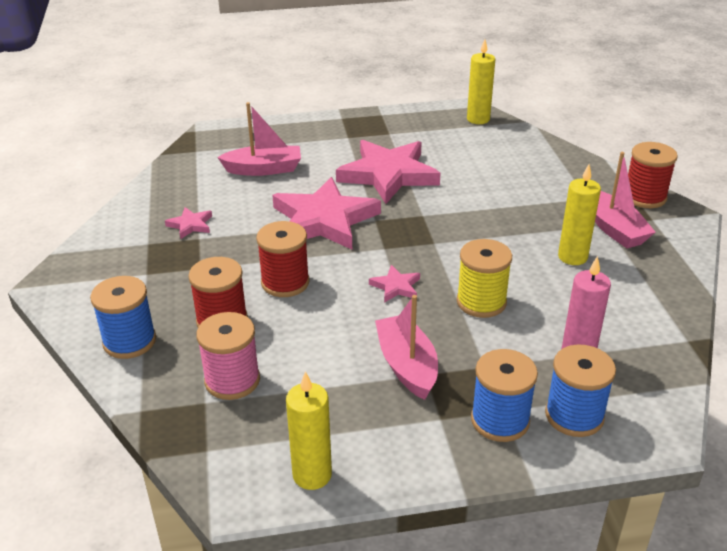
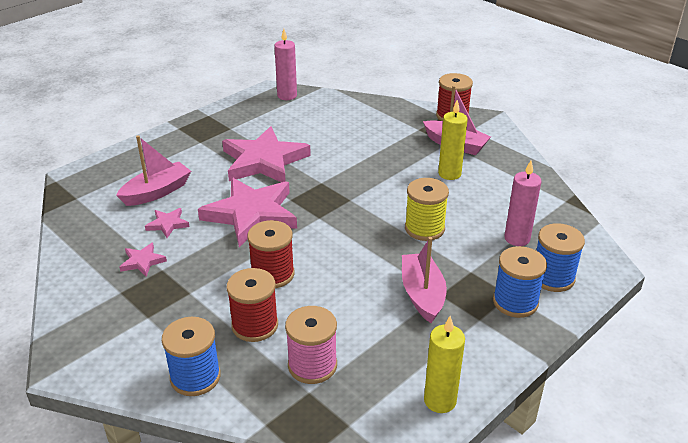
camera: 35 degrees left, 0 degrees up
(396, 286) = (357, 242): pink star -> pink star (168, 224)
(407, 365) = (422, 294): pink boat -> pink boat turned 45 degrees clockwise
(478, 119) = (287, 96): yellow candle -> pink candle

